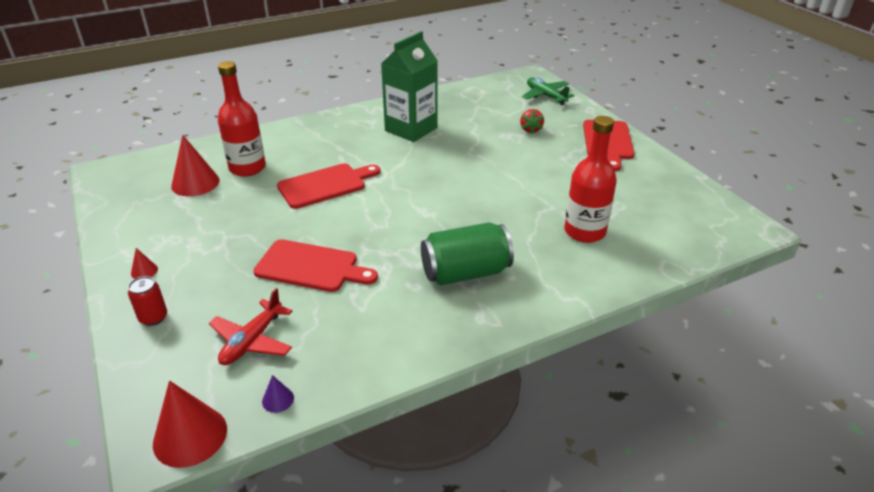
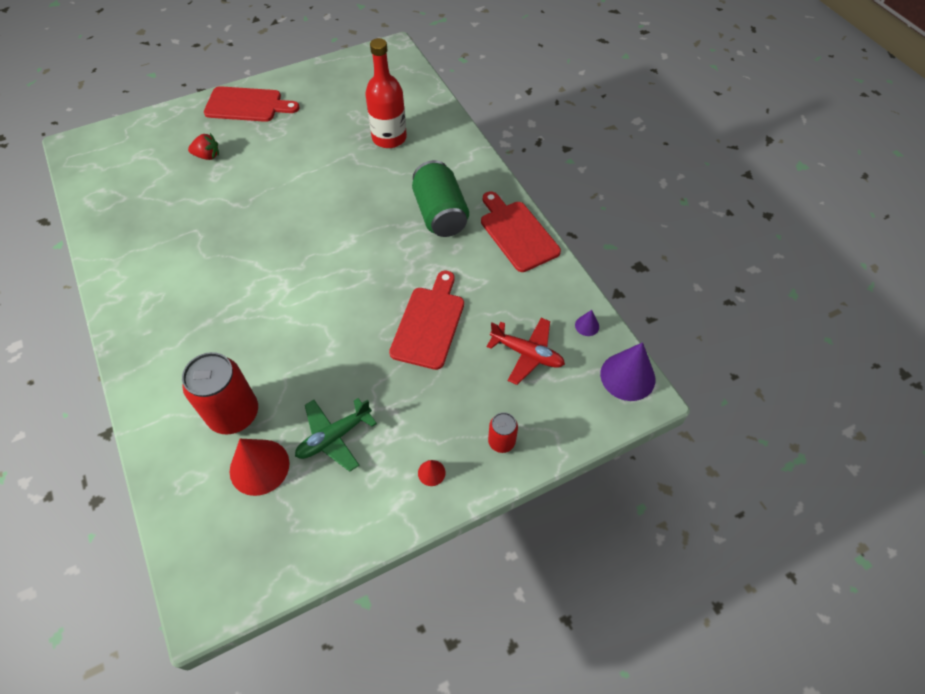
camera: 90 degrees left, 20 degrees up
(190, 436) = (627, 376): red cone -> purple cone
(247, 168) = (234, 414): red bottle -> red can
(325, 185) = (287, 327): red cutting board -> red cutting board (517, 233)
(411, 129) = (178, 256): green carton -> none
(545, 96) = (134, 138): green plane -> green plane (334, 437)

